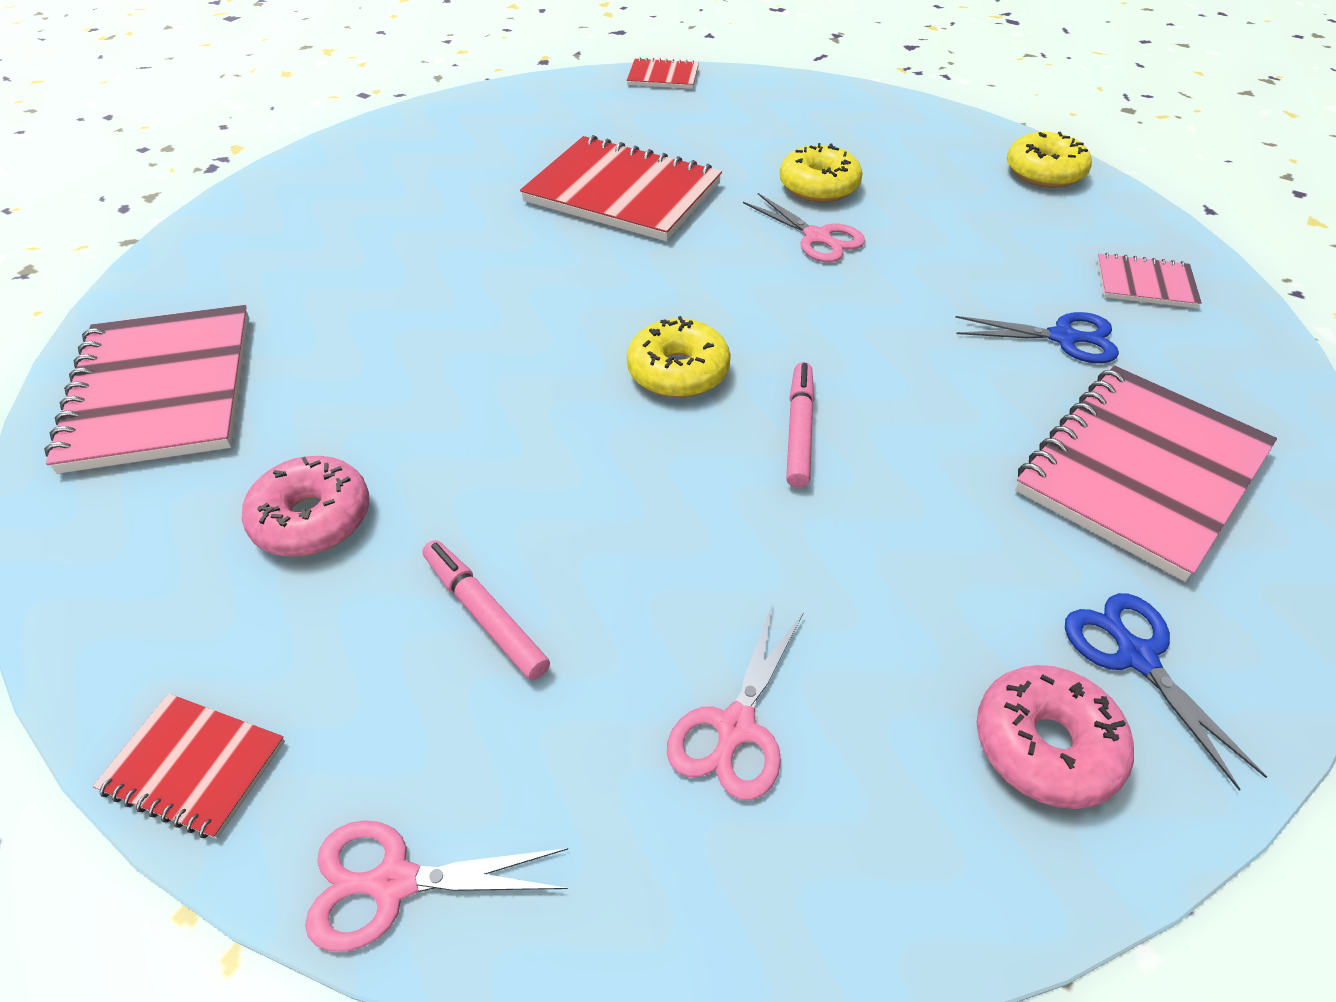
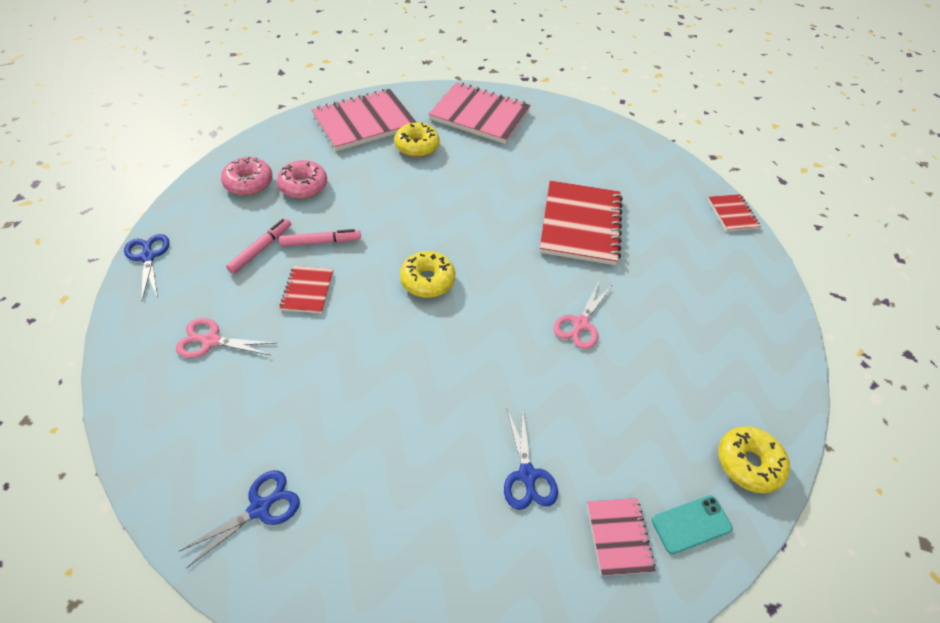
camera: 70 degrees right, 5 degrees up
(194, 766) = (191, 195): red notebook -> red notebook (308, 290)
(394, 882) = (148, 257): pink scissors -> blue scissors
(799, 430) = (396, 338): pink marker -> pink marker (321, 242)
(818, 186) = (641, 317): yellow donut -> yellow donut (417, 146)
(1045, 745) = (204, 462): pink donut -> pink donut (249, 183)
(1123, 230) = (691, 524): none -> turquoise phone
(1141, 471) = (404, 520): pink notebook -> pink notebook (479, 115)

